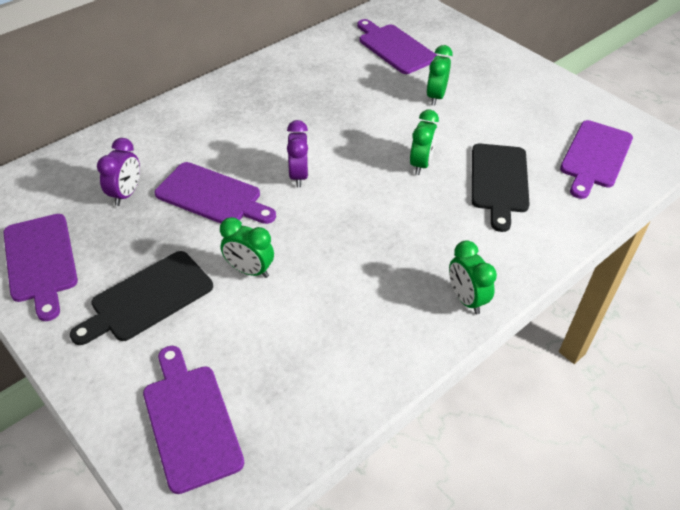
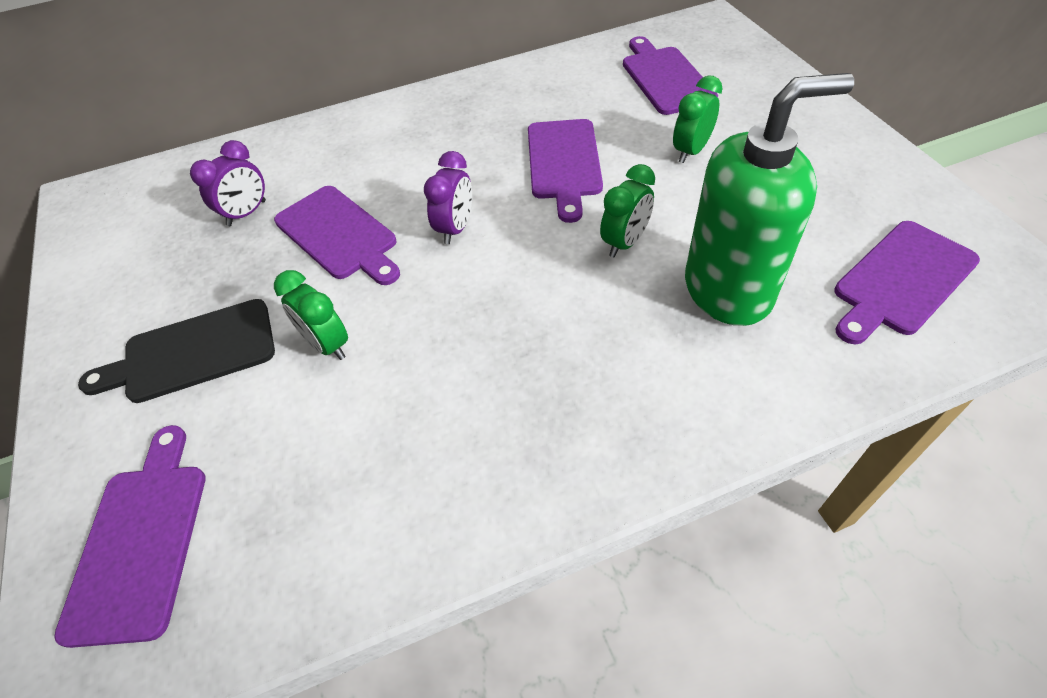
camera: 25 degrees right, 5 degrees up
(41, 261) = (112, 277): purple cutting board -> purple cutting board (564, 163)
(466, 299) = (594, 464): green clock -> none
(499, 181) = (728, 290): black cutting board -> green soap dispenser

